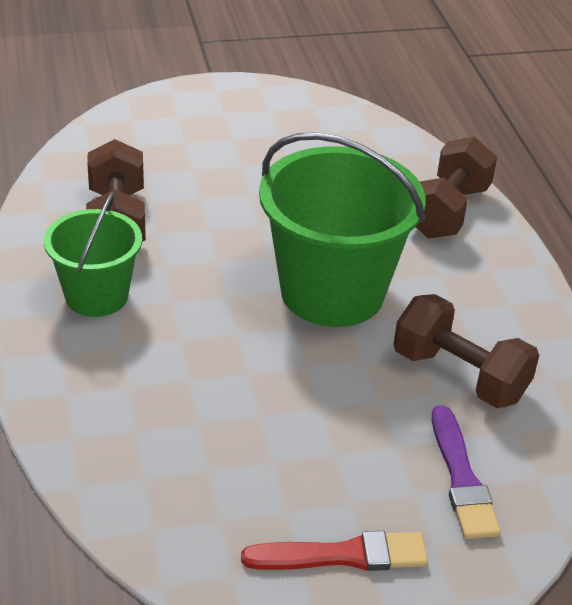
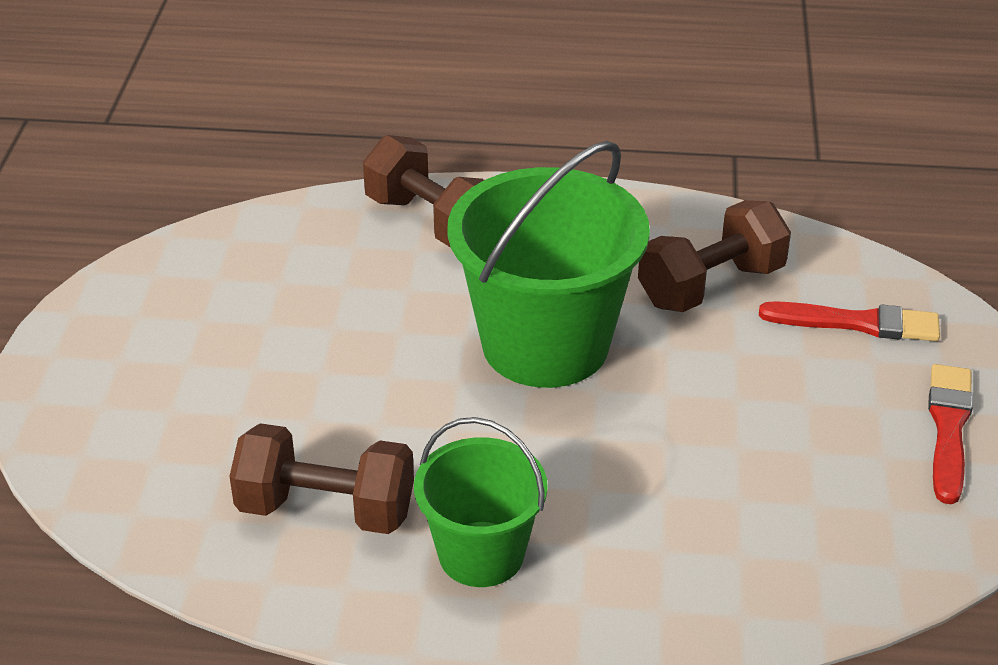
camera: 70 degrees left, 0 degrees up
(461, 478) = (857, 323): purple brush -> red brush

